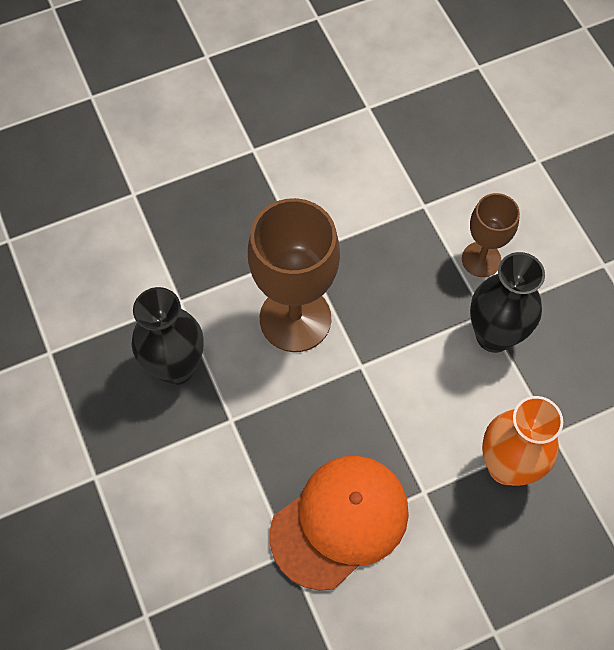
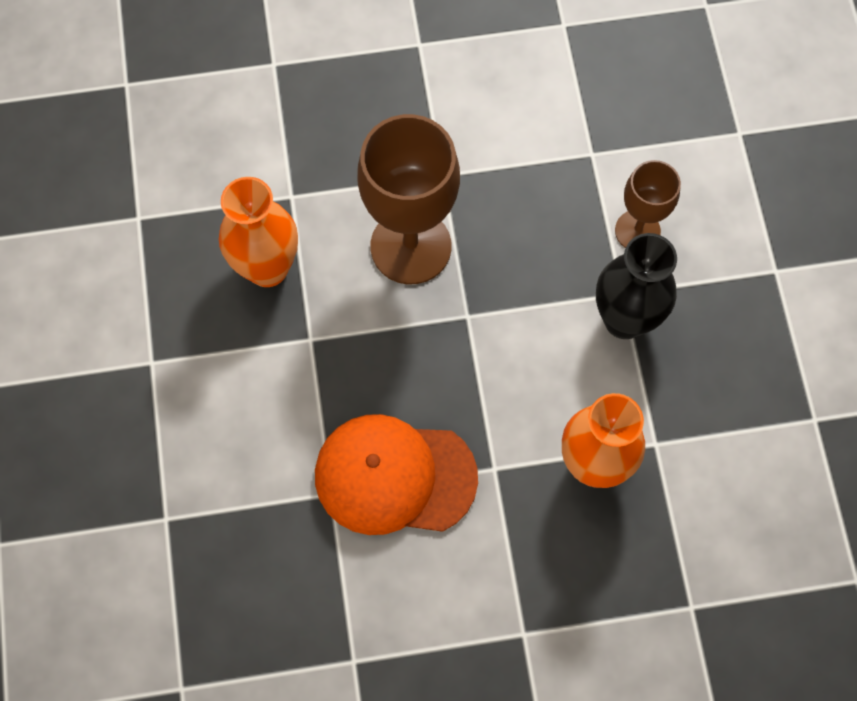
camera: 15 degrees right, 5 degrees up
(176, 367) = (267, 268): black vase -> orange vase
(340, 522) = (394, 476): orange cap -> orange cap turned 150 degrees counterclockwise

